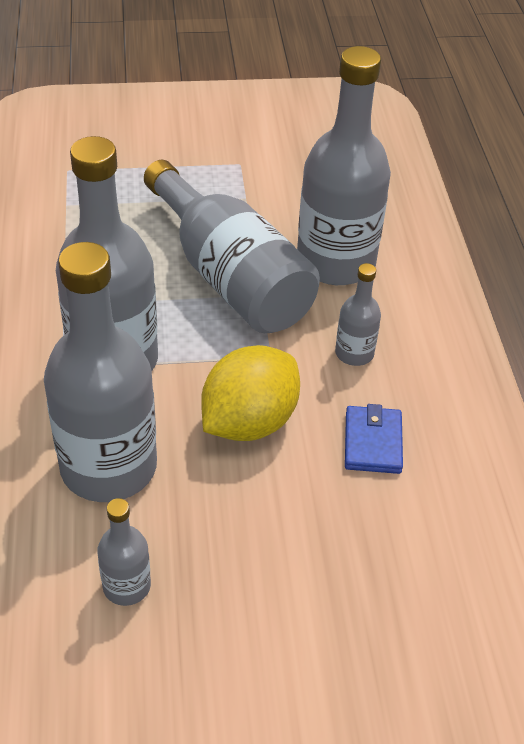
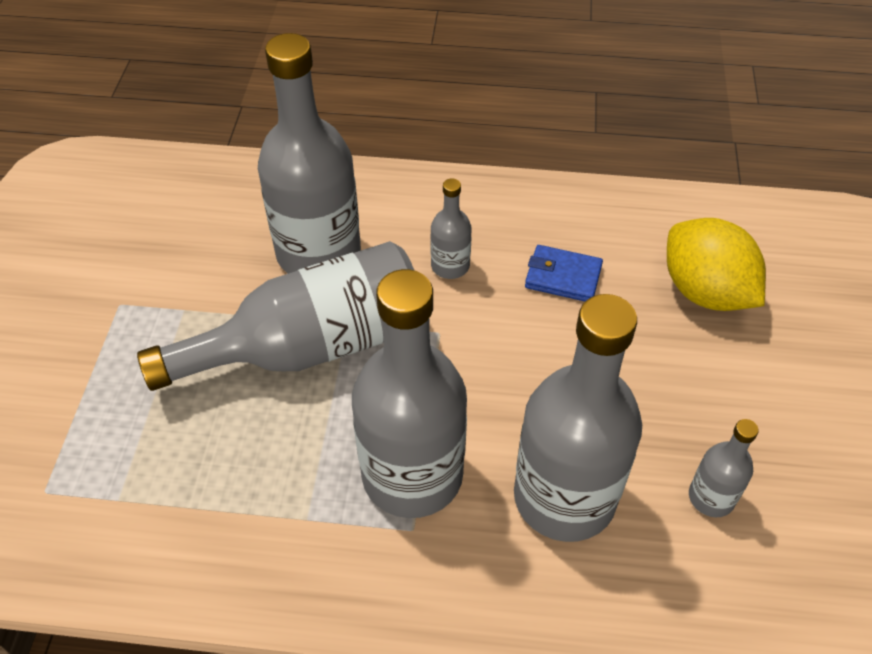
camera: 75 degrees left, 5 degrees up
(249, 422) = (523, 365): yellow lemon -> yellow lemon (705, 292)

